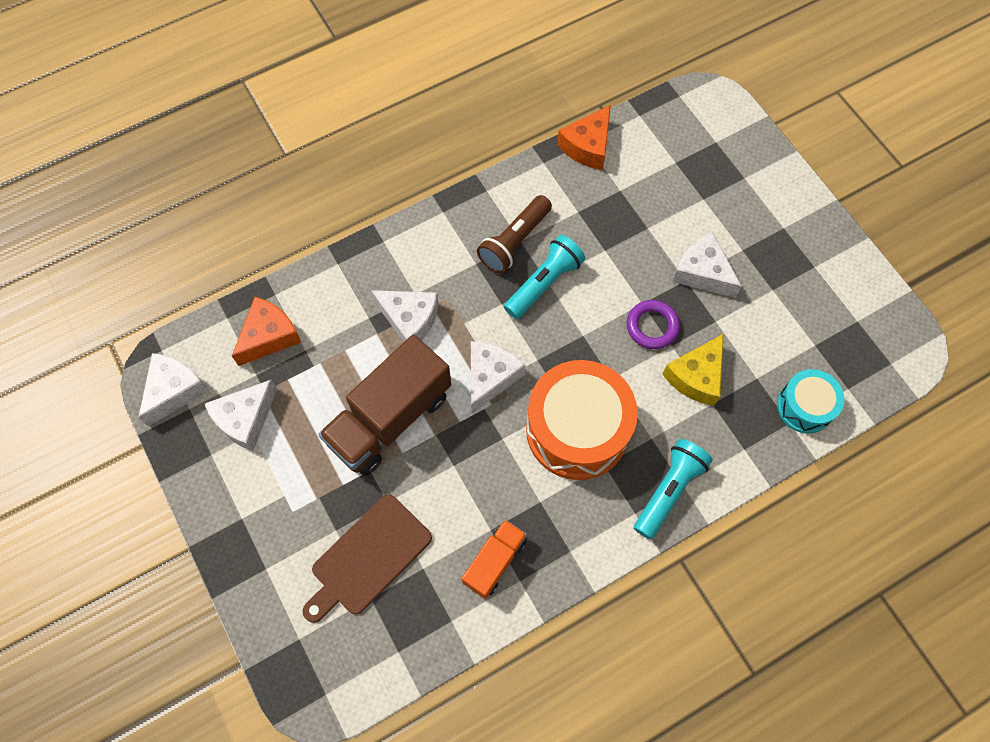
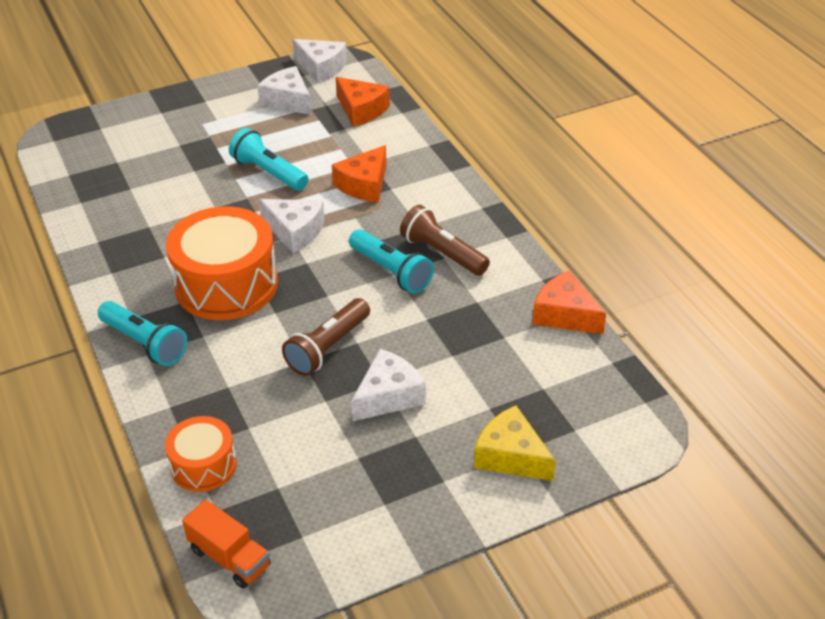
camera: 95 degrees right, 25 degrees down
(368, 558) = (150, 160): brown cutting board -> none
(390, 418) = (269, 172): brown truck -> turquoise flashlight
(409, 319) = (364, 185): white cheese -> orange cheese
(494, 562) = (119, 227): orange truck -> orange truck (230, 558)
(652, 326) = (328, 347): purple ring -> brown flashlight
(696, 376) = (262, 377): yellow cheese -> yellow cheese (511, 456)
(804, 406) = (203, 465): turquoise drum -> orange drum

